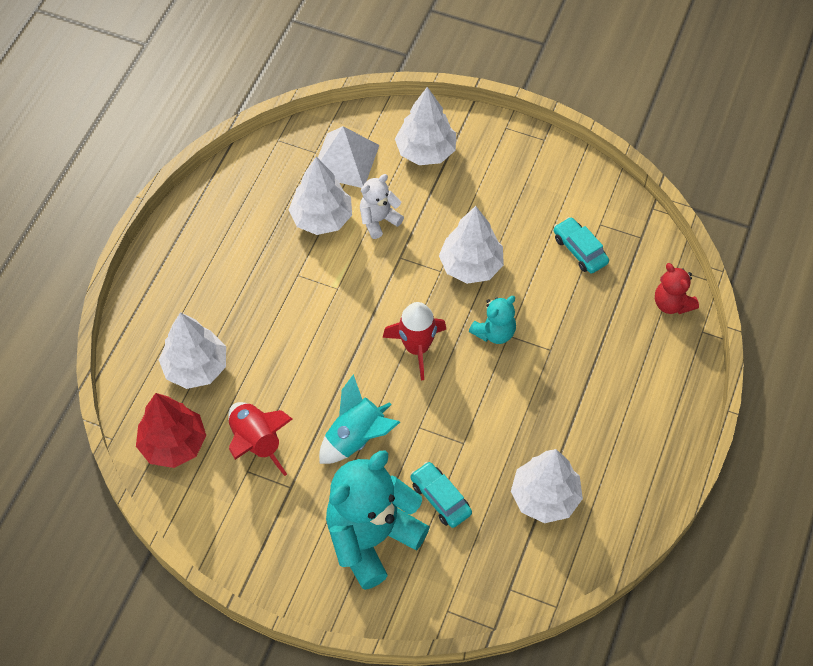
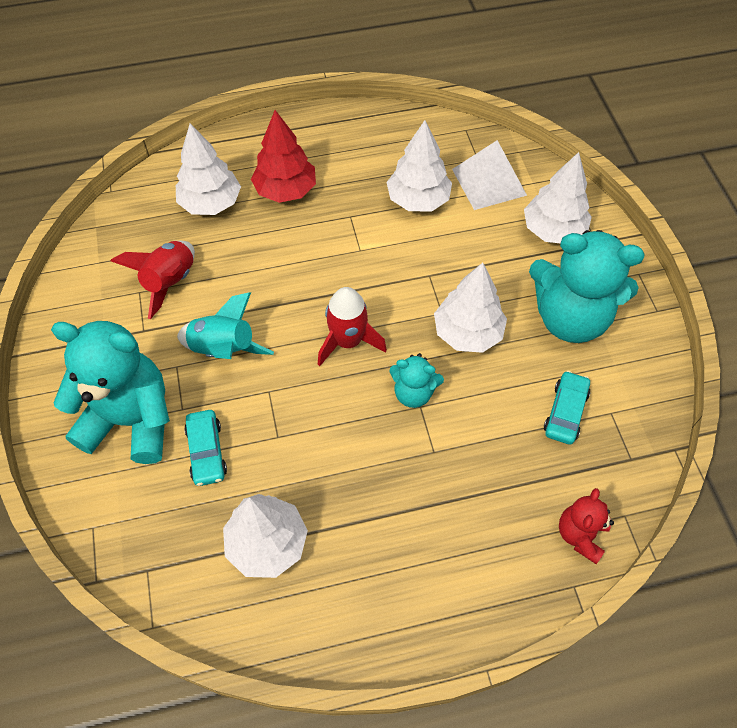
camera: 55 degrees right, 0 degrees up
(173, 444) = (131, 230): red tree -> red tree (286, 190)
(378, 220) = (452, 238): white teddy bear -> none
(440, 498) = (206, 452): turquoise car -> turquoise car turned 150 degrees clockwise
(509, 195) = (570, 318): none -> turquoise teddy bear

